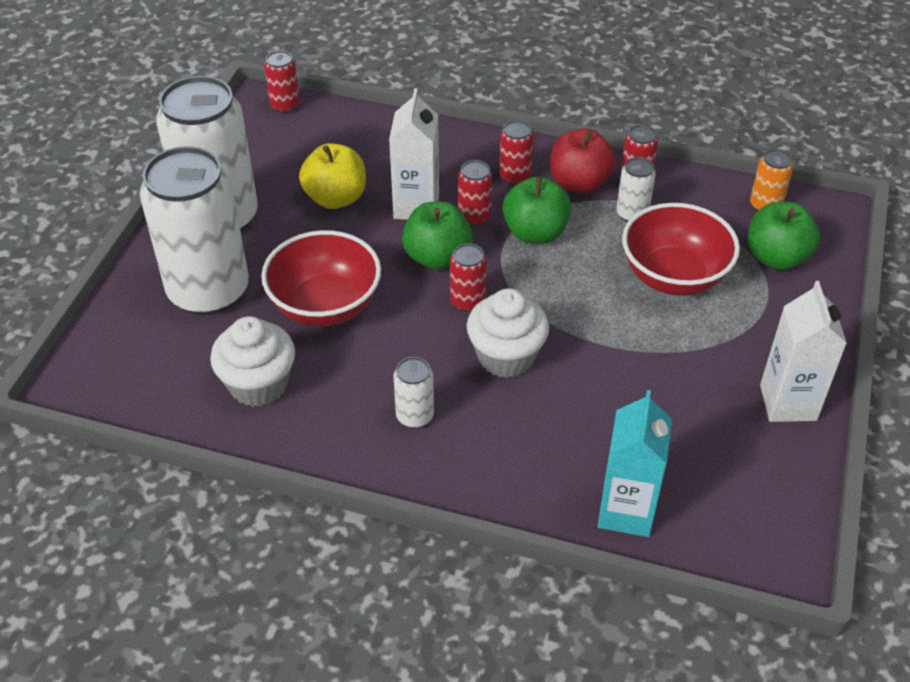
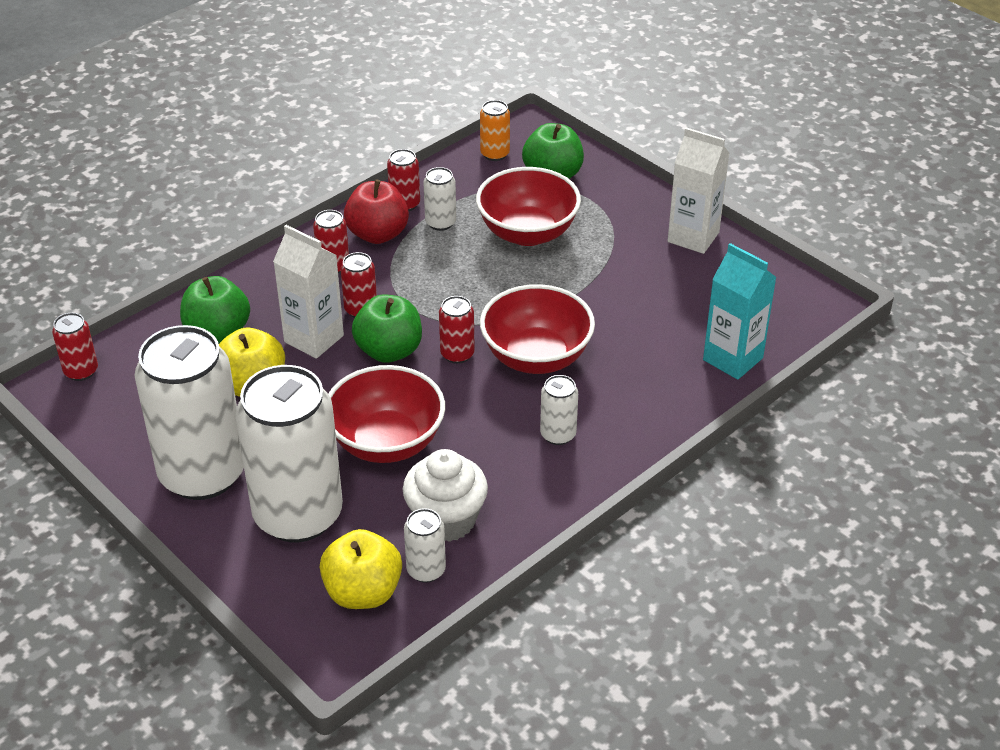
camera: 60 degrees left, 5 degrees down
(146, 369) = (363, 592): none -> yellow apple
(192, 397) = (426, 570): none -> white can
(506, 356) = (536, 357): white cupcake -> red bowl
(535, 232) = (412, 283): green apple -> green apple (218, 332)

